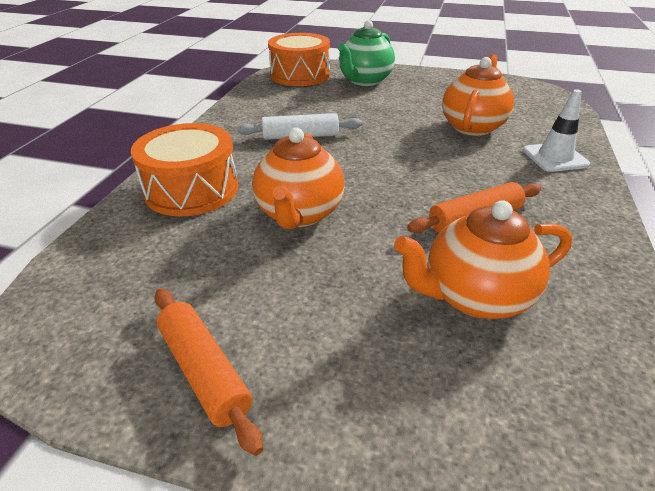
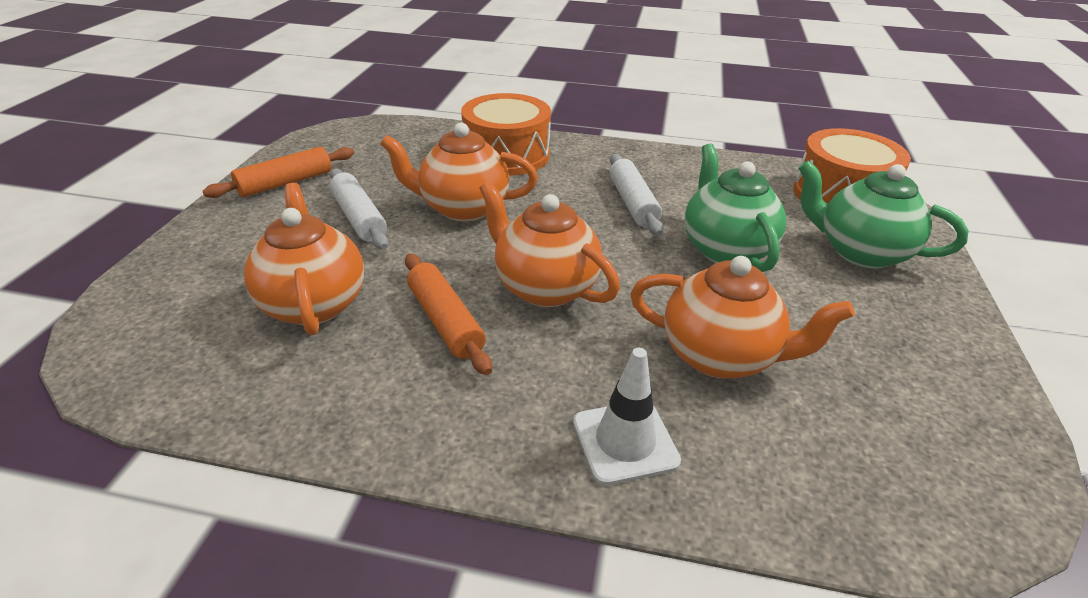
camera: 85 degrees right, 0 degrees up
(312, 283) = (359, 218): none -> white rolling pin
(364, 113) = (725, 249): none -> green teapot
(420, 176) = (544, 287): none -> orange teapot

